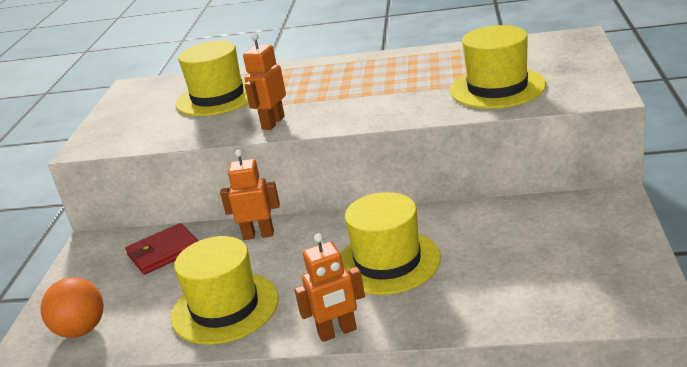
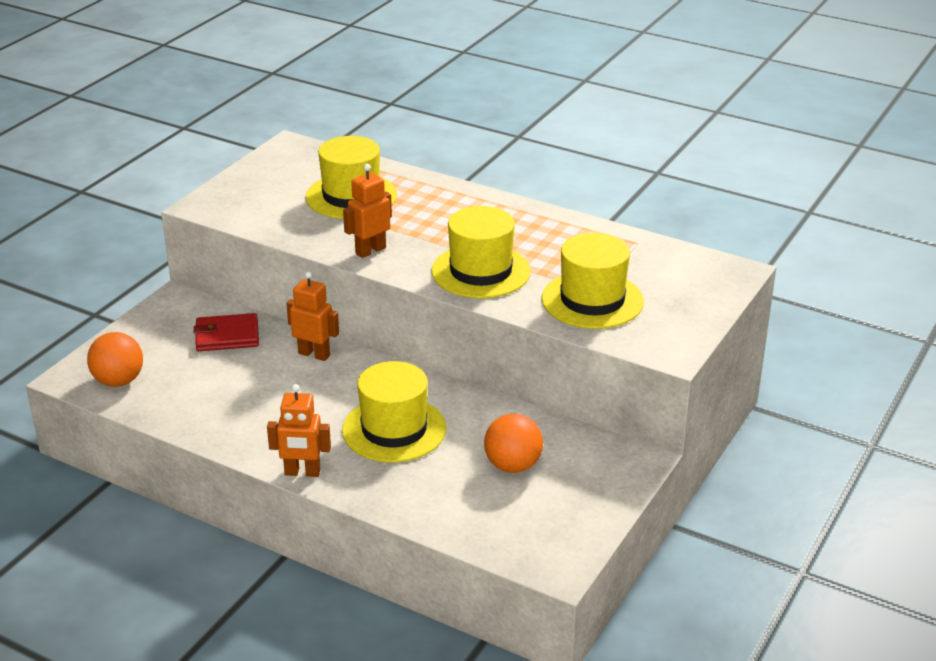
camera: 20 degrees right, 5 degrees up
(225, 308) = (236, 411): yellow hat -> yellow hat (481, 271)
(521, 246) = (513, 465): none -> orange ball

